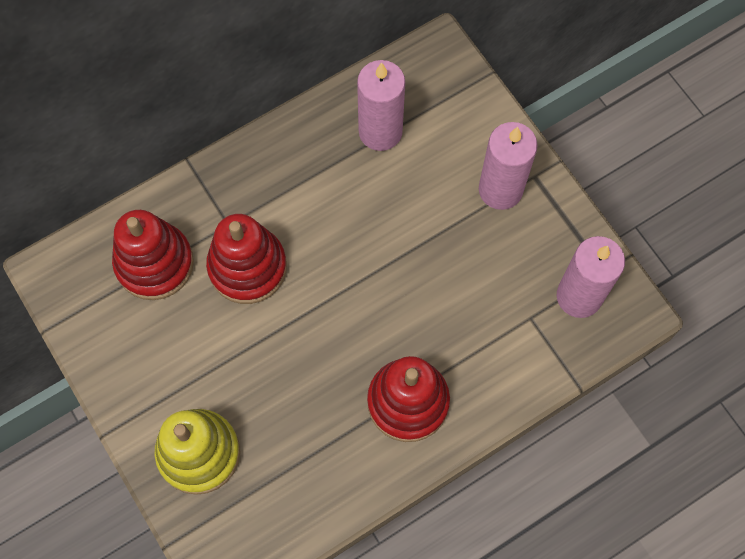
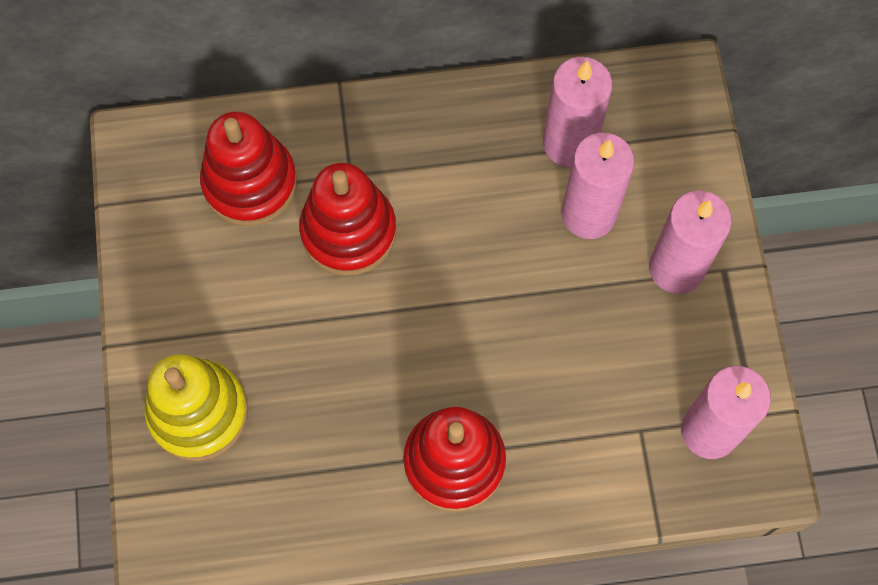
camera: 25 degrees right, 0 degrees up
(419, 178) = (588, 214): none -> pink candle

